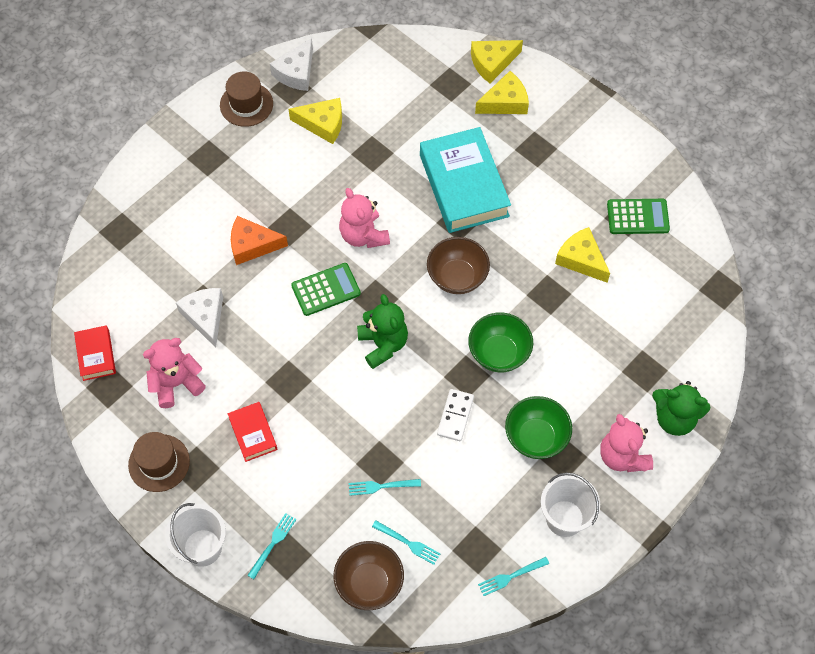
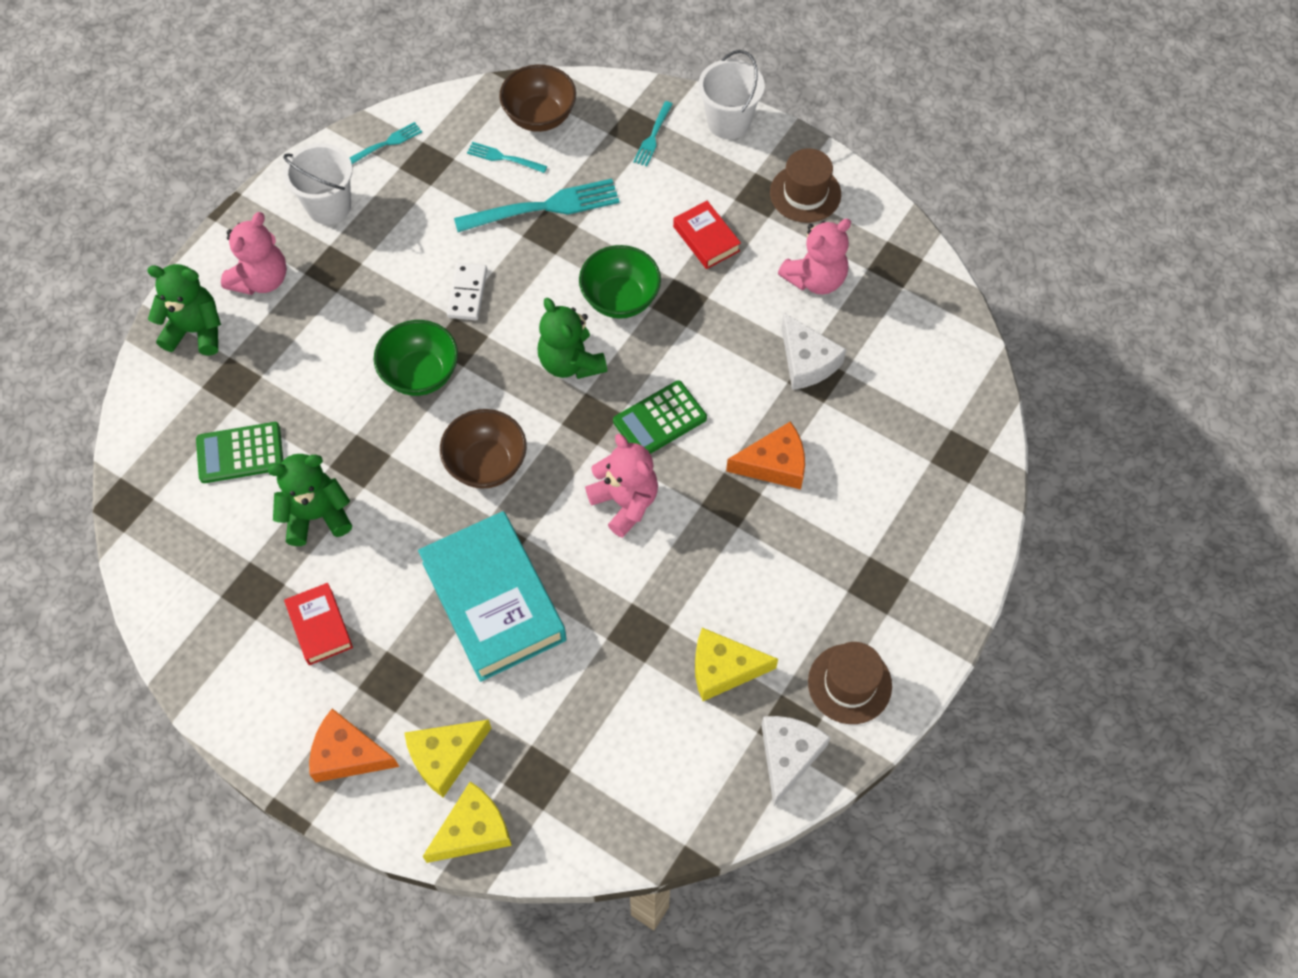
camera: 170 degrees right, 0 degrees up
(96, 355) = (925, 295): red book -> red book (320, 626)
(381, 486) = (543, 207): turquoise fork -> turquoise fork, size x1.96
(536, 437) = (367, 284): green bowl -> green bowl (620, 299)
(565, 112) = (348, 754): none -> orange cheese
(581, 259) = (316, 516): yellow cheese -> green teddy bear
(622, 456) = (261, 279): pink teddy bear -> pink teddy bear turned 60 degrees clockwise
(637, 217) = (235, 593): green calculator -> green calculator (240, 453)

